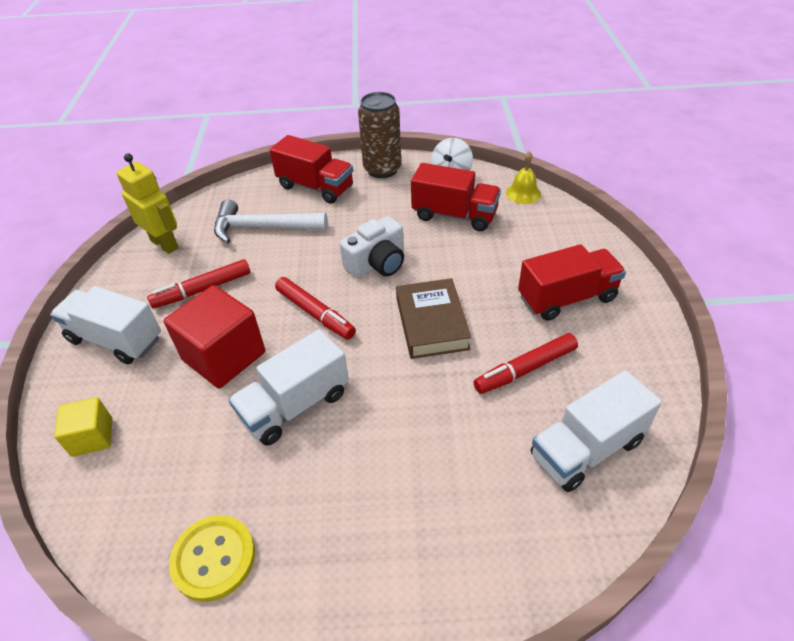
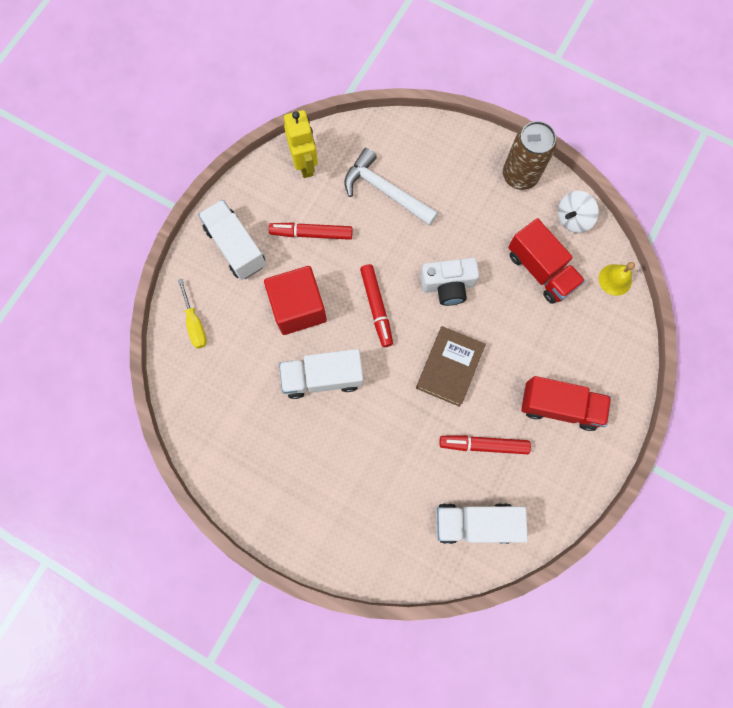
camera: 30 degrees right, 30 degrees up
(92, 437) = (195, 324): yellow cube -> yellow screwdriver
(213, 558) = (230, 451): yellow button -> none
(315, 187) = (452, 165): red truck -> none

